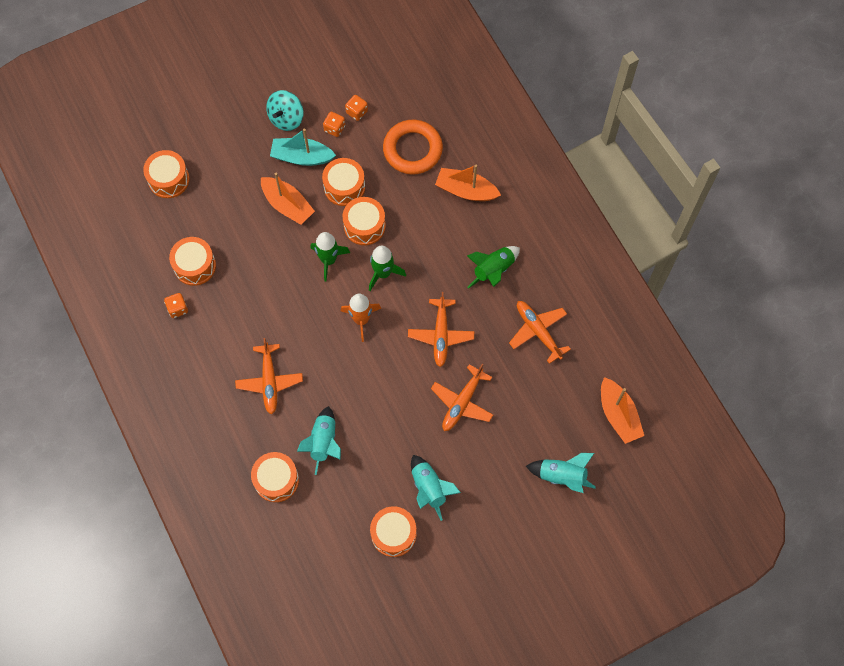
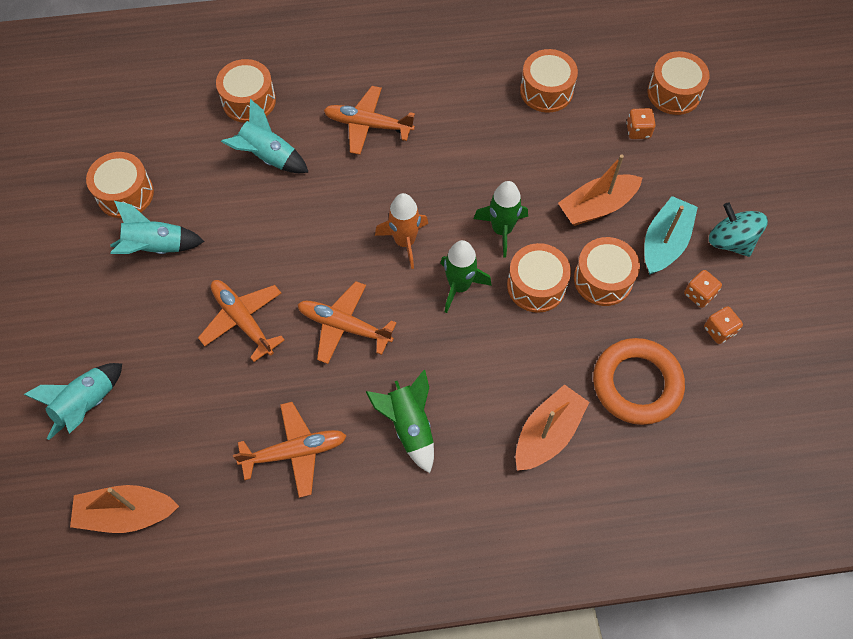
camera: 110 degrees right, 5 degrees down
(177, 308) = (497, 62): orange dice -> orange dice (638, 131)

